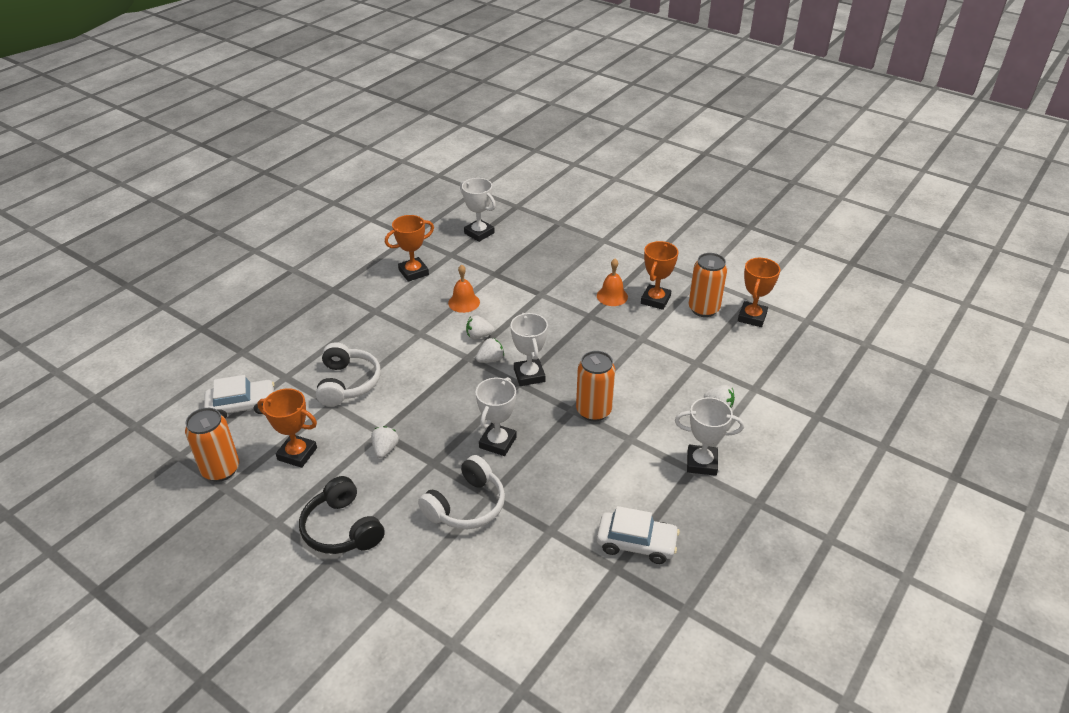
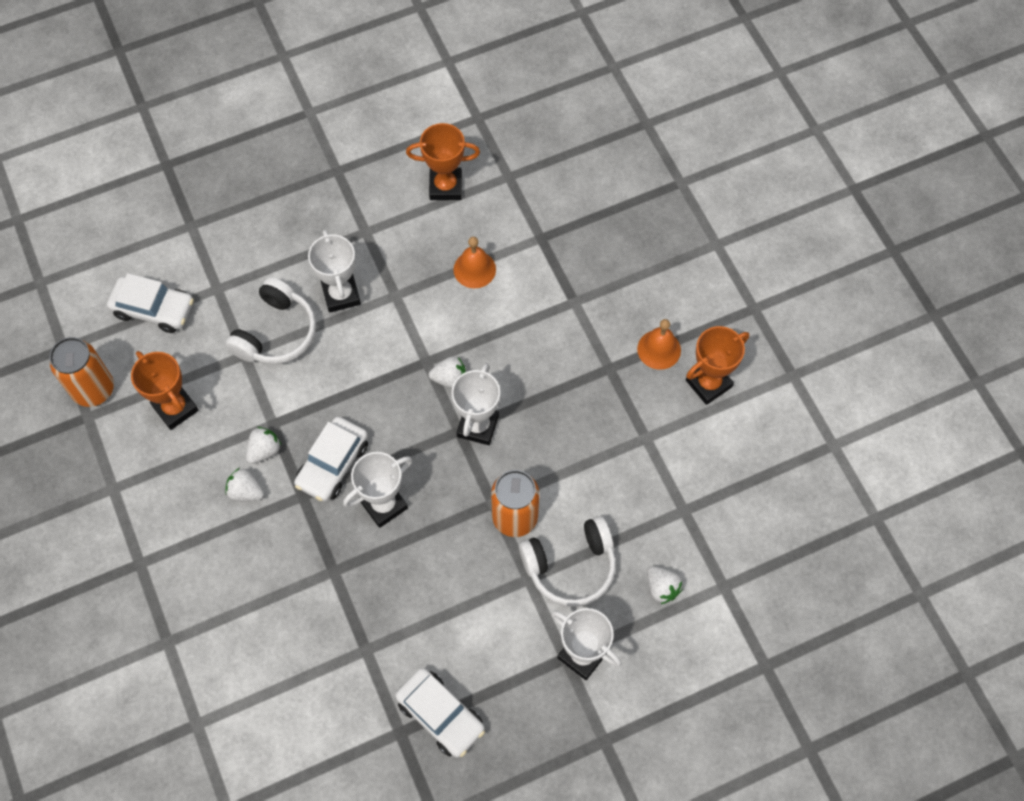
camera: 30 degrees right, 25 degrees up
(342, 529) = (169, 531): black headphones -> none
(443, 436) = (332, 464): none -> white car
(466, 505) = (302, 571): white headphones -> white headphones (570, 566)
(479, 233) = (566, 153): white trophy -> white trophy (341, 295)
(479, 336) = (459, 334): white strawberry -> white strawberry (246, 491)
(703, 309) = (758, 430): orange can -> none
(752, 317) = (809, 475): orange trophy -> none

